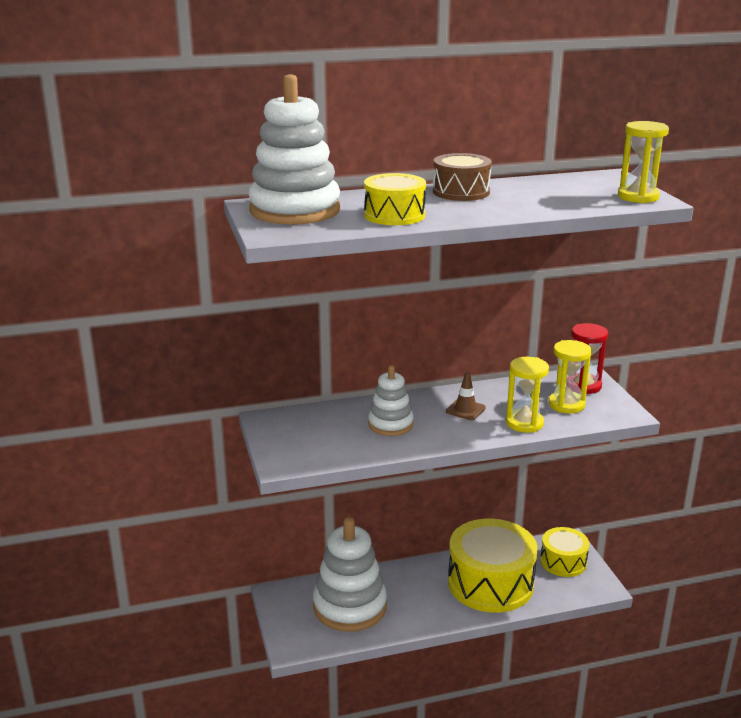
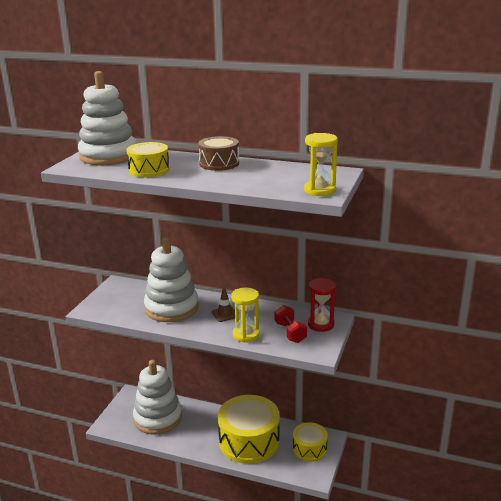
camera: 35 degrees right, 0 degrees up
(390, 424) = (171, 308): white stacking toy -> white stacking toy, size x1.78
(566, 405) = (290, 332): yellow hourglass -> red dumbbell

